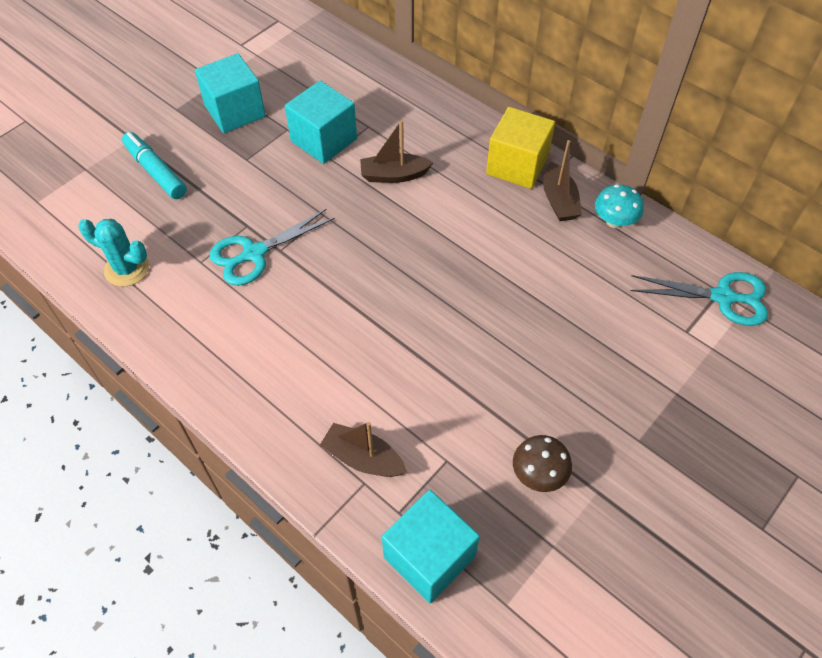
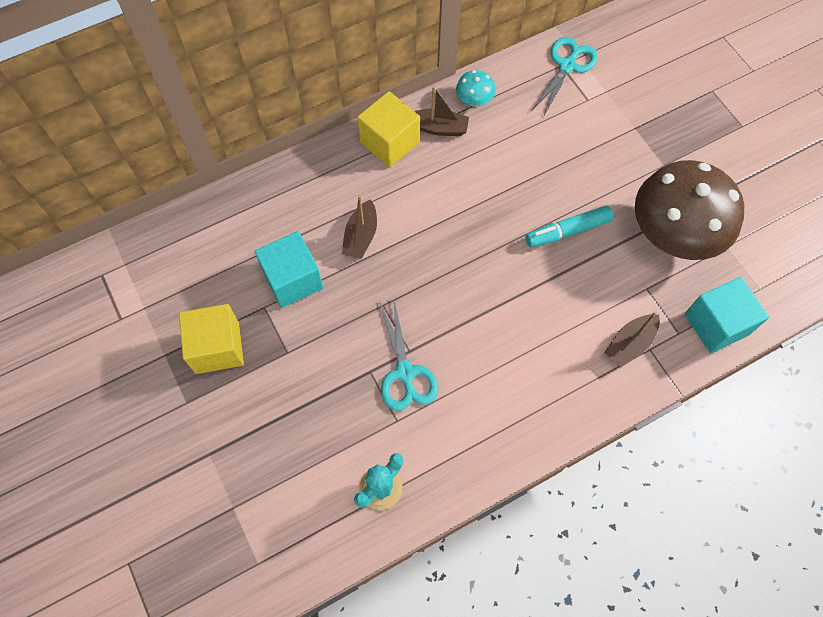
camera: 70 degrees left, 10 degrees up
(155, 171) = (266, 439): turquoise marker -> turquoise marker (567, 231)
(235, 111) = (217, 347): turquoise cube -> yellow cube
(538, 474) = (673, 235): brown mushroom -> brown mushroom, size x2.41

